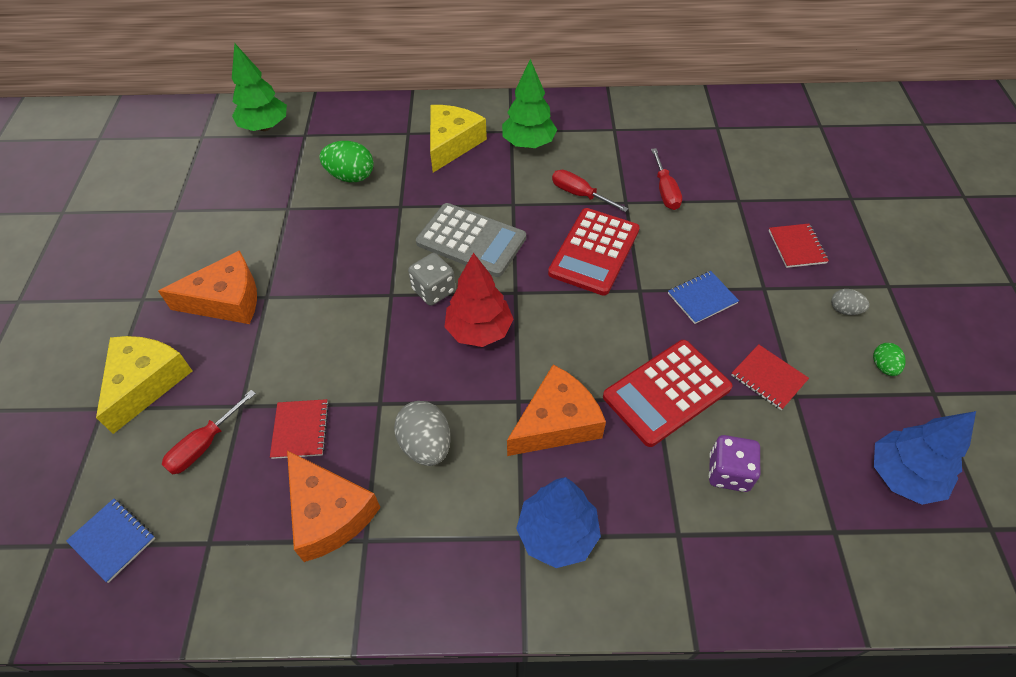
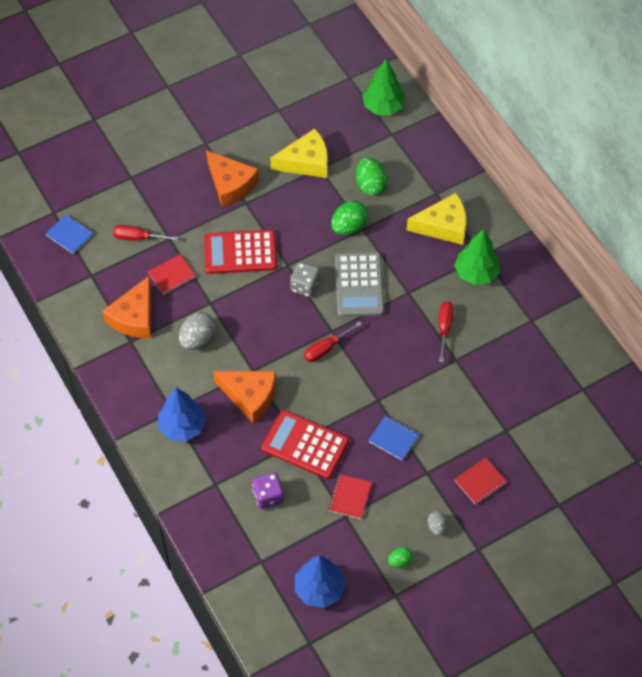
camera: 60 degrees right, 5 degrees up
(113, 540) = (70, 235): blue notebook -> blue notebook turned 60 degrees counterclockwise
(146, 383) = (156, 185): yellow cheese -> yellow cheese (306, 162)
(388, 216) = (349, 227): none -> green egg
(479, 330) = (289, 326): red tree -> none
(594, 251) = (395, 360): red calculator -> red calculator (240, 252)
(665, 191) = (484, 380): red screwdriver -> red screwdriver (326, 348)

